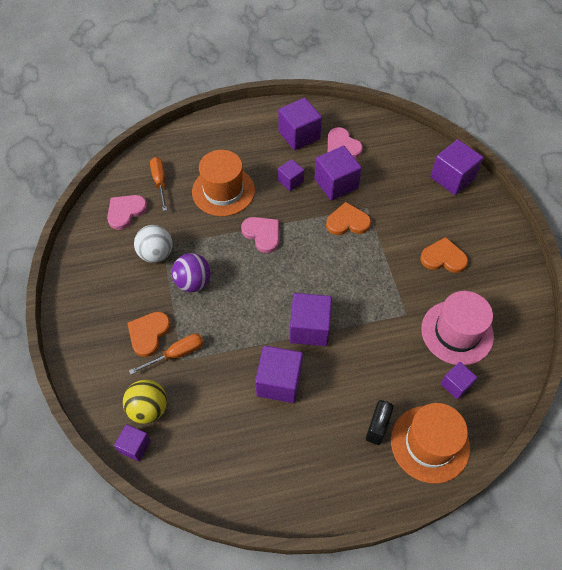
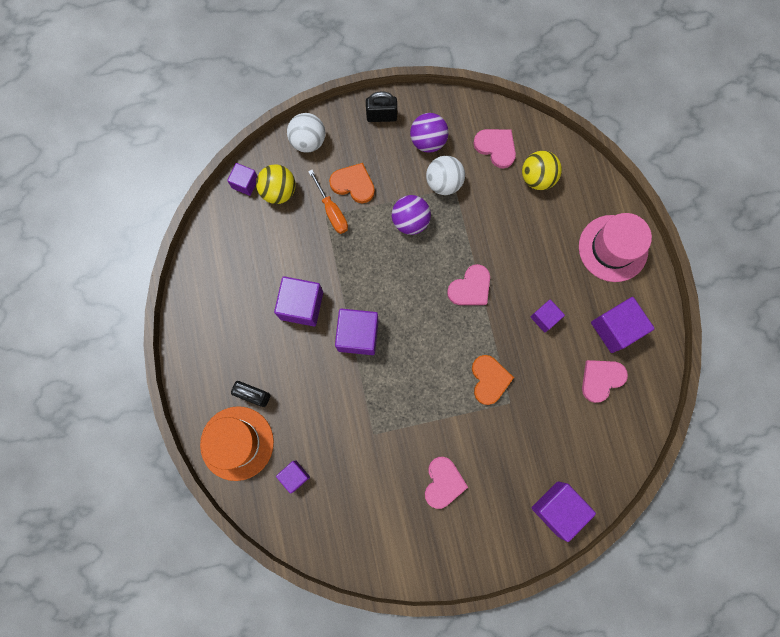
camera: 90 degrees right, 20 degrees up
(76, 308) = (381, 116): none -> black padlock
(93, 379) = (308, 141): none -> white ball
(110, 267) = (428, 141): none -> purple ball
(160, 182) = (537, 178): orange screwdriver -> yellow ball
(223, 191) = (527, 245): orange hat -> none
(336, 184) = (543, 369): purple cube -> none
(443, 258) = (443, 482): orange heart -> pink heart
(457, 332) = (352, 485): pink hat -> pink hat (613, 248)

